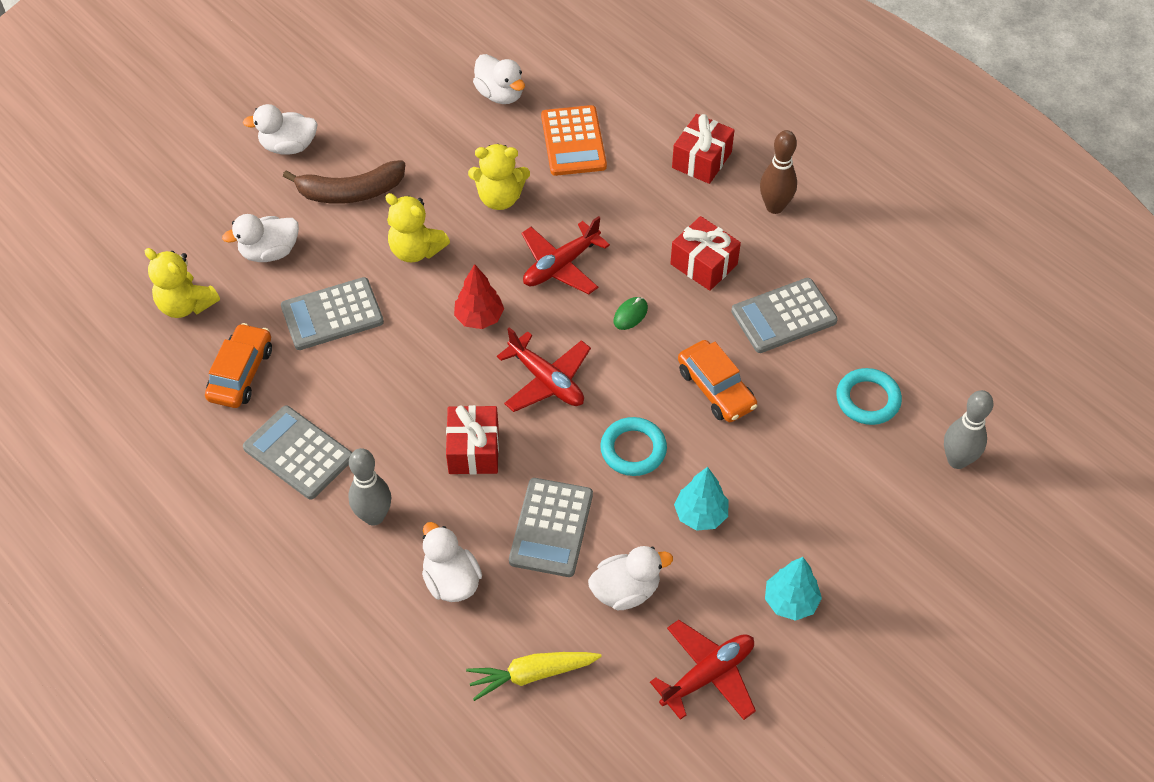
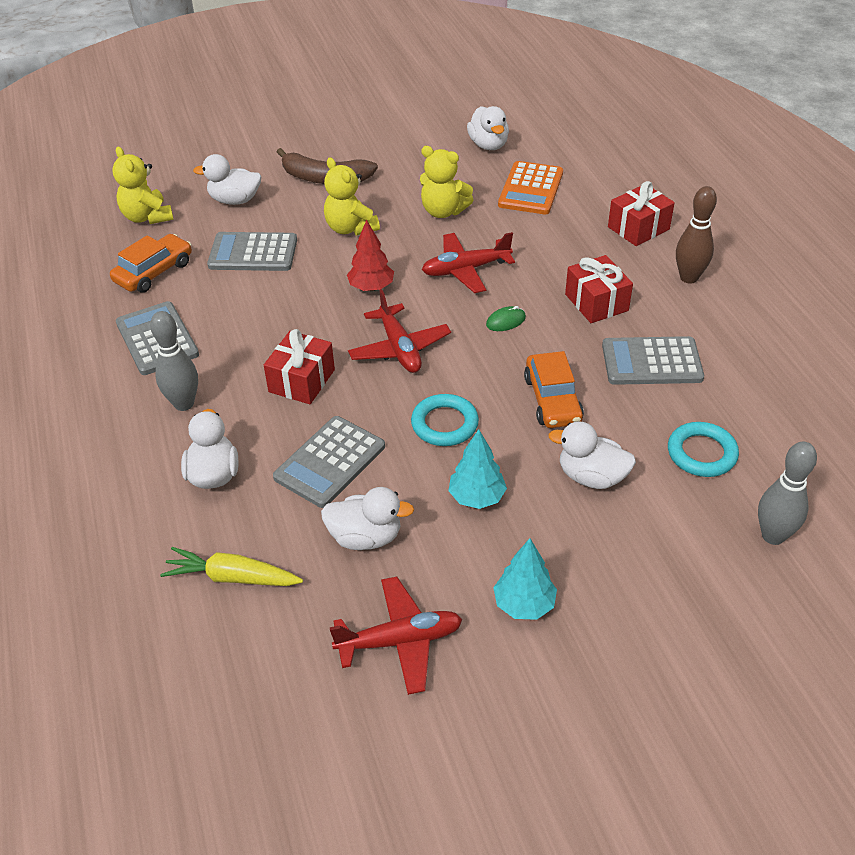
camera: 25 degrees right, 10 degrees down
(288, 146) = (298, 139): white duck -> white duck (591, 477)

